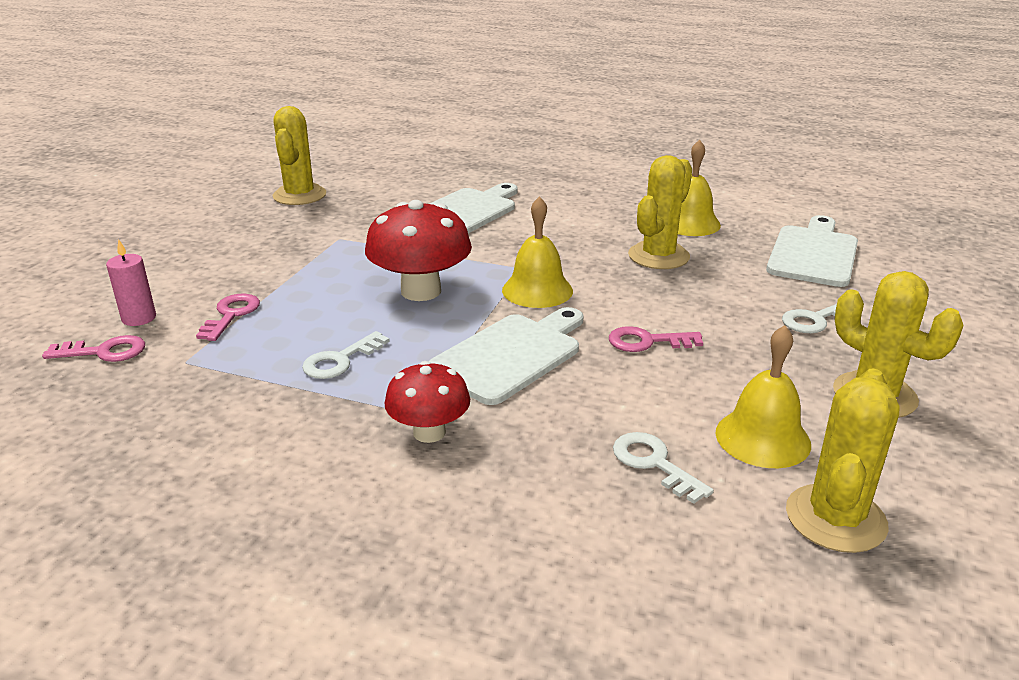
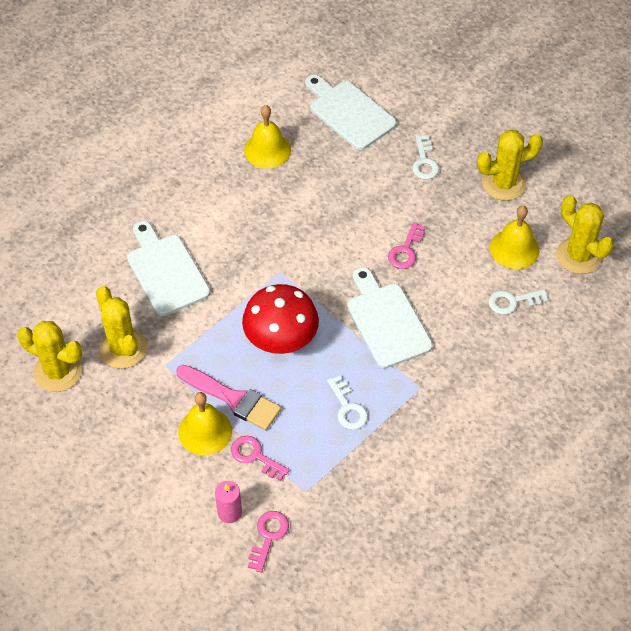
camera: 65 degrees left, 25 degrees up
(313, 283) = (233, 399): none -> pink brush
(429, 432) = (443, 385): red mushroom -> none
(537, 290) = (315, 277): yellow bell -> yellow bell (205, 431)
(658, 256) = (306, 192): yellow cactus -> yellow cactus (123, 348)

